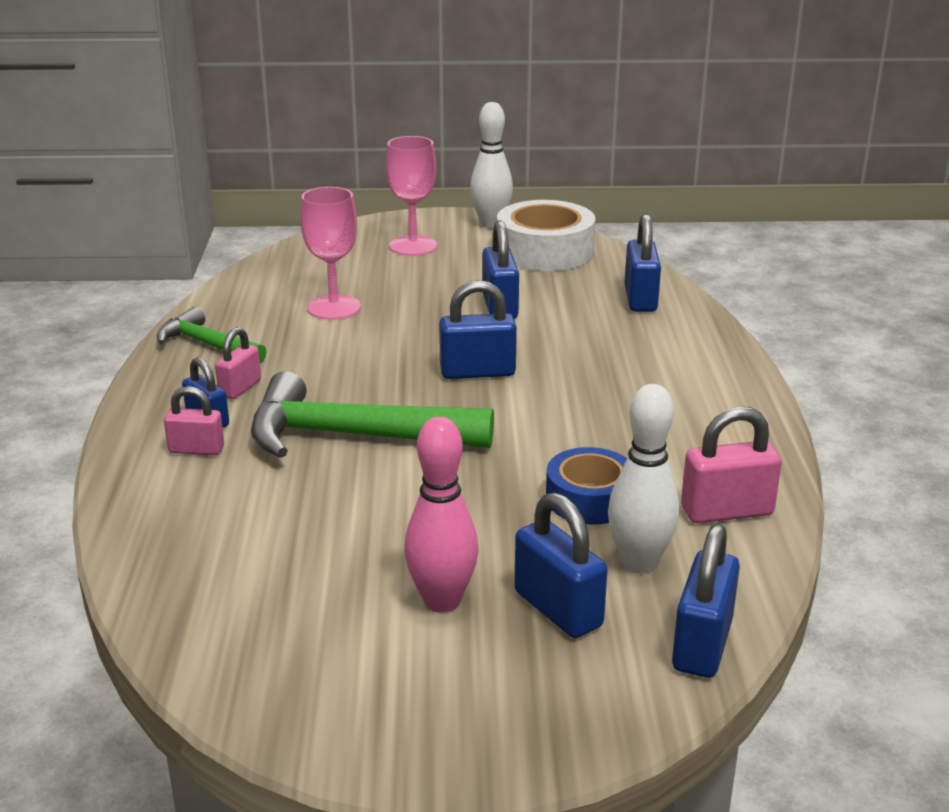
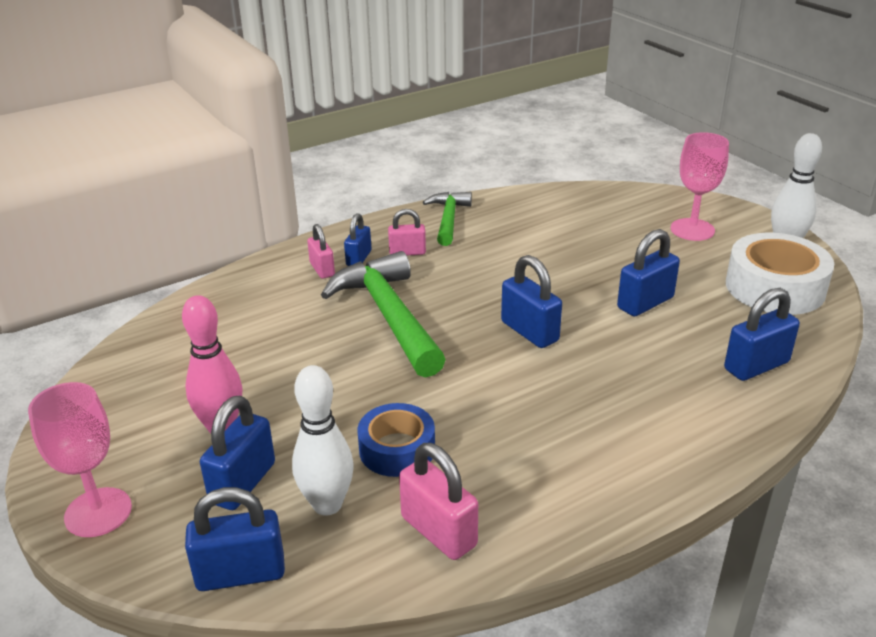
camera: 60 degrees right, 5 degrees up
(334, 308) = (552, 239): pink goblet -> pink goblet (98, 512)

